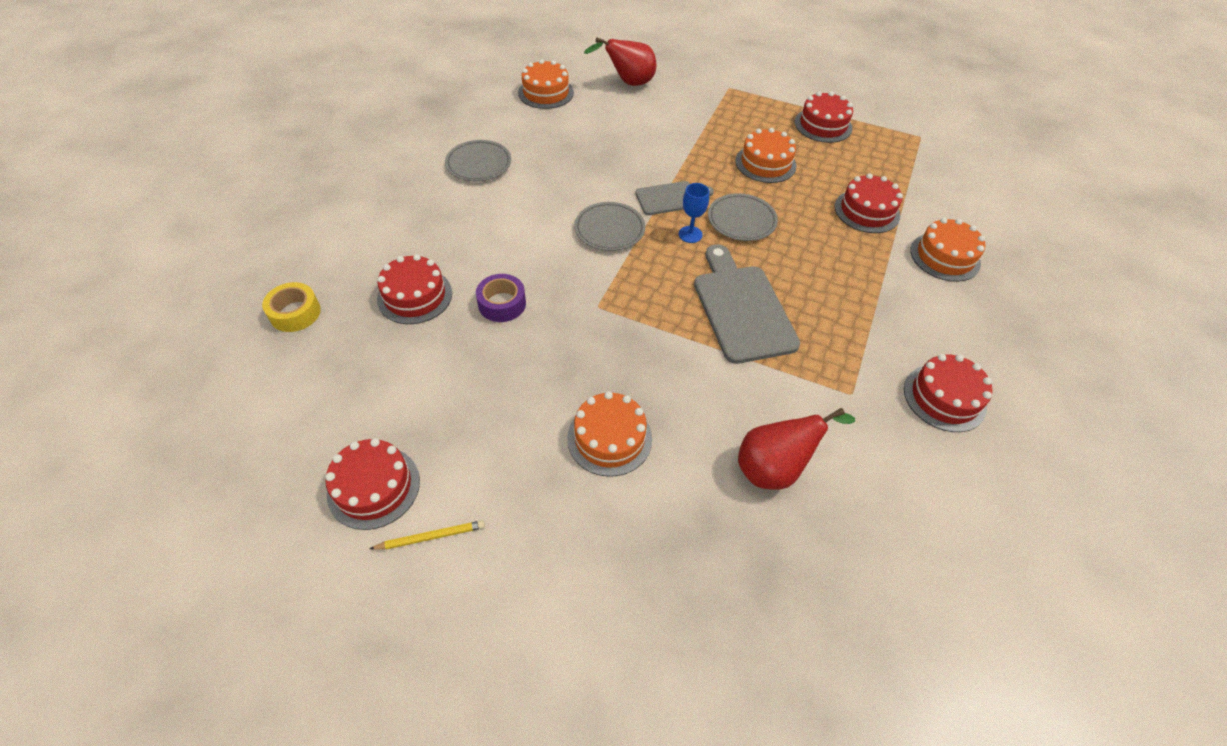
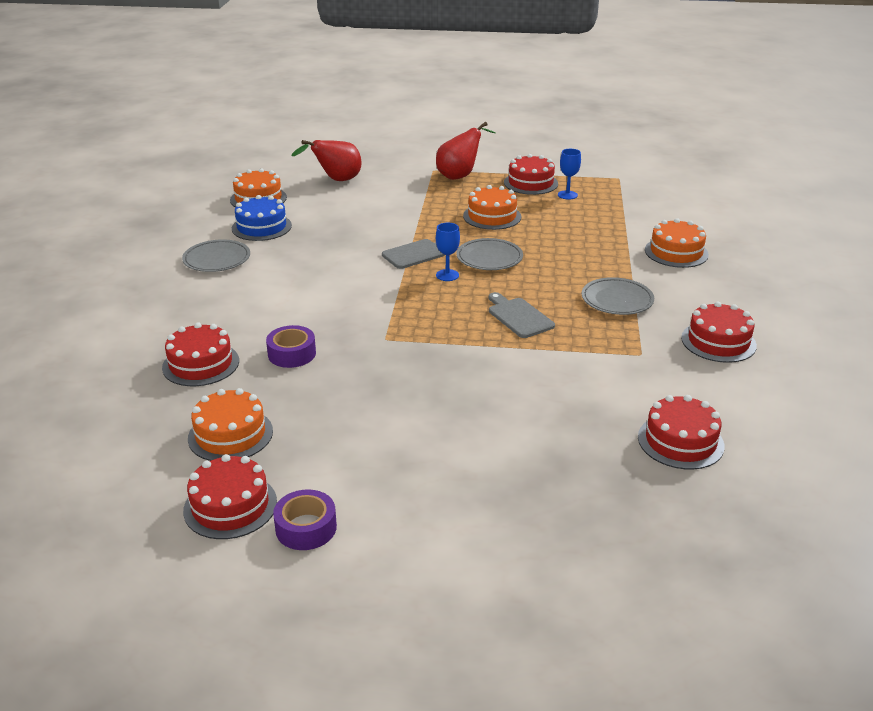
camera: 15 degrees left, 20 degrees down
(295, 313) = (80, 399): yellow tape -> none
(431, 537) = (306, 528): yellow pencil -> purple tape
(535, 130) = (261, 227): none -> blue cake
(609, 229) = (370, 284): grey plate -> grey plate (617, 300)
(609, 438) = (442, 425): orange cake -> orange cake (230, 434)
(742, 309) = (518, 317): grey cutting board -> grey cutting board, size x0.58
(774, 468) = (598, 415): red pear -> red pear (460, 175)
(856, 150) = (567, 195): none -> blue goblet
(867, 211) = (596, 234): red cake -> red cake (680, 441)

